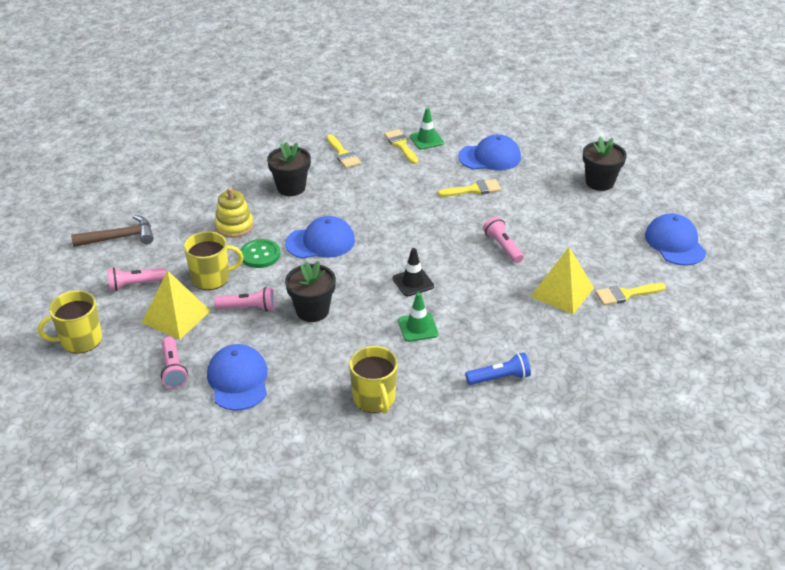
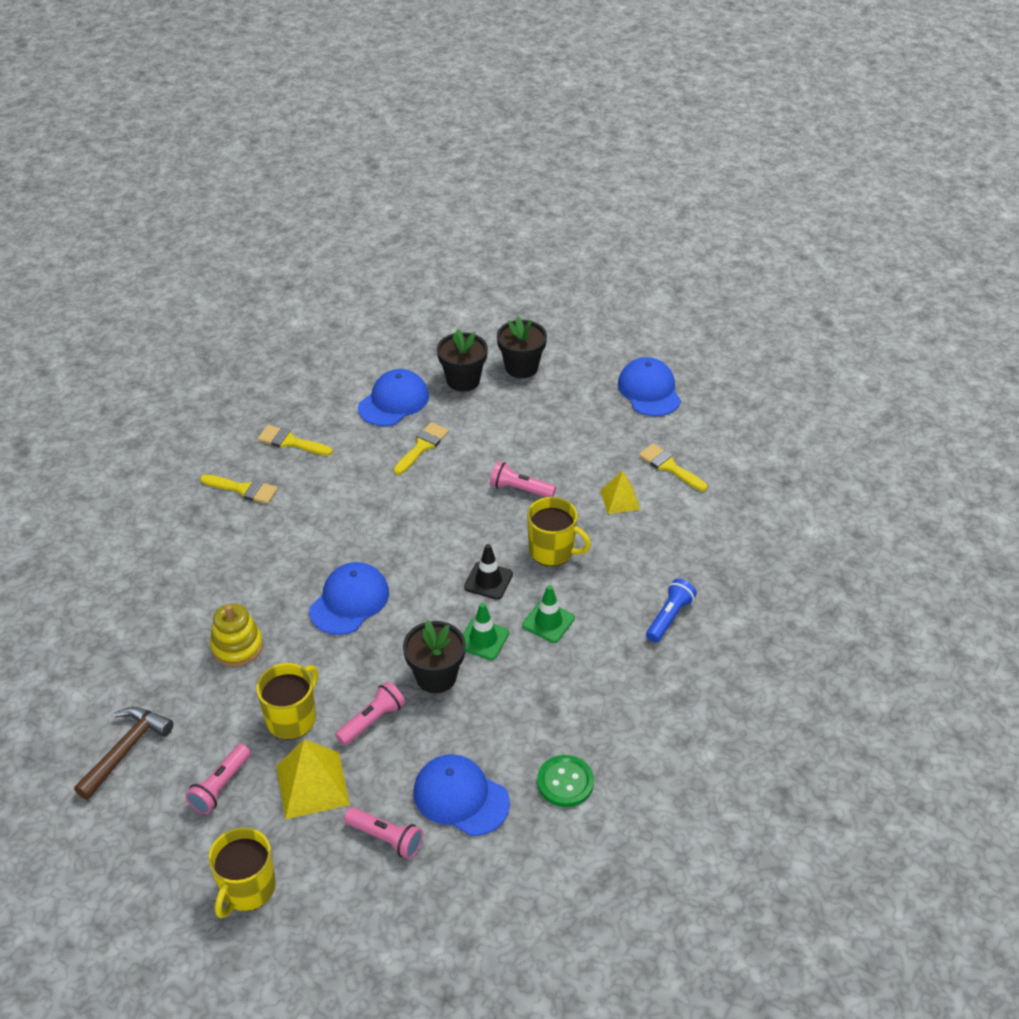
camera: 45 degrees left, 5 degrees up
(260, 255) = (307, 658): green button -> green button (565, 782)
(291, 187) = (239, 563): black flower pot -> black flower pot (463, 380)
(374, 399) = (598, 716): yellow mug -> yellow mug (552, 551)
(426, 140) = (308, 420): green traffic cone -> green traffic cone (483, 639)
(562, 292) = (620, 500): yellow pyramid -> yellow pyramid, size x0.63
(625, 294) = (669, 466): yellow brush -> yellow brush turned 105 degrees clockwise
(675, 243) = (649, 390): blue cap -> blue cap turned 45 degrees clockwise

